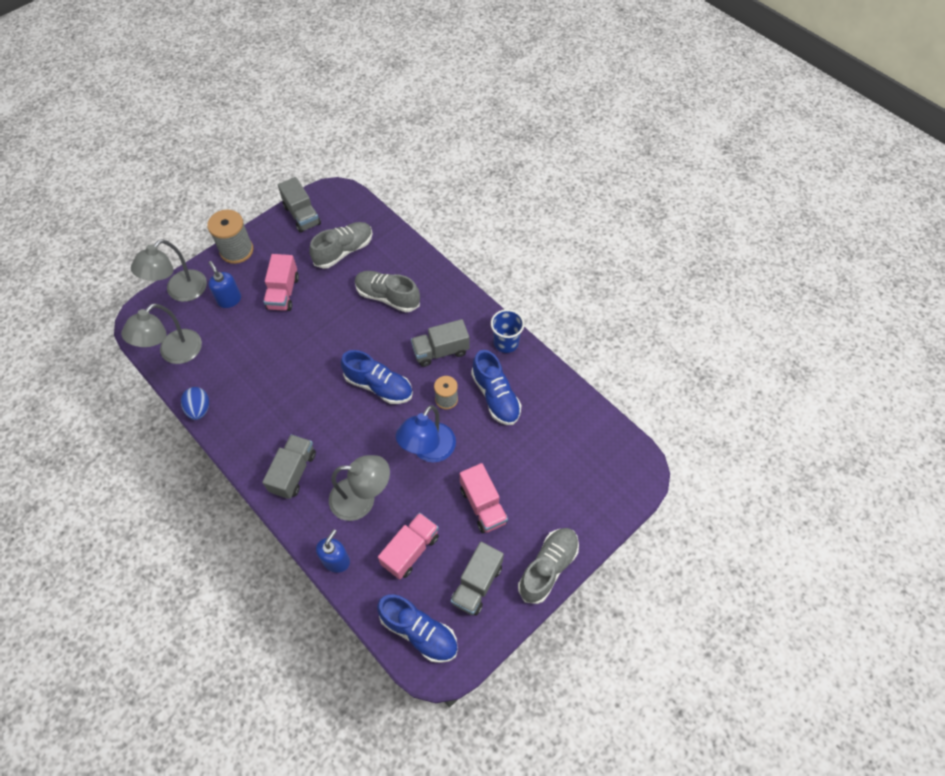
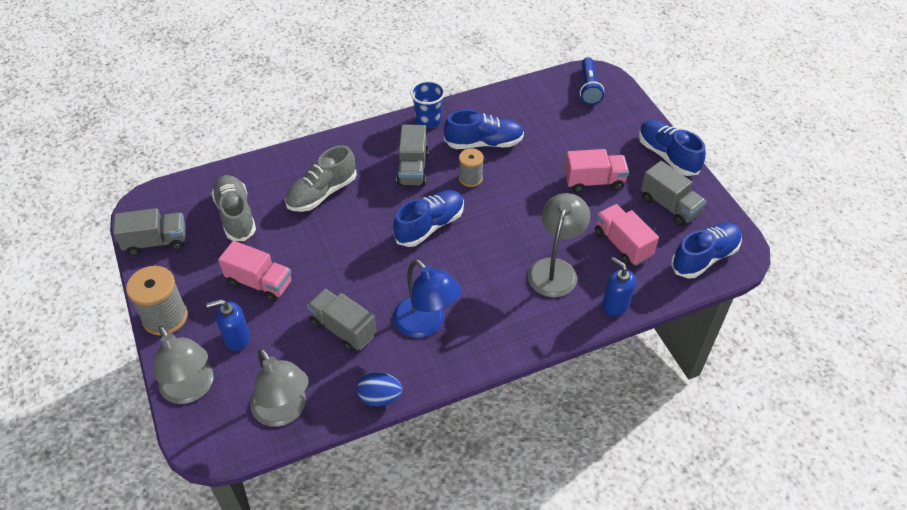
camera: 70 degrees left, 10 degrees down
(293, 472) = (501, 320): grey truck -> grey truck (343, 329)
(428, 450) = (521, 205): blue lamp -> blue lamp (426, 324)
(548, 568) = (667, 156): grey shoe -> blue shoe
(616, 467) = (588, 88): none -> blue flashlight

